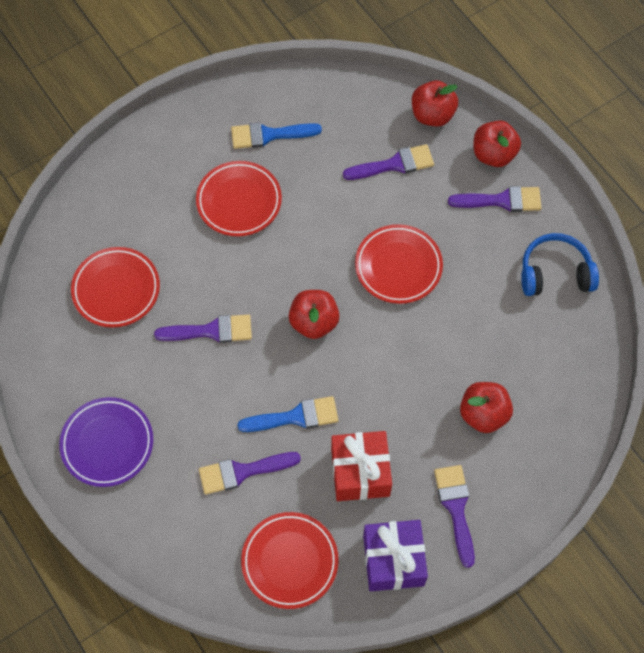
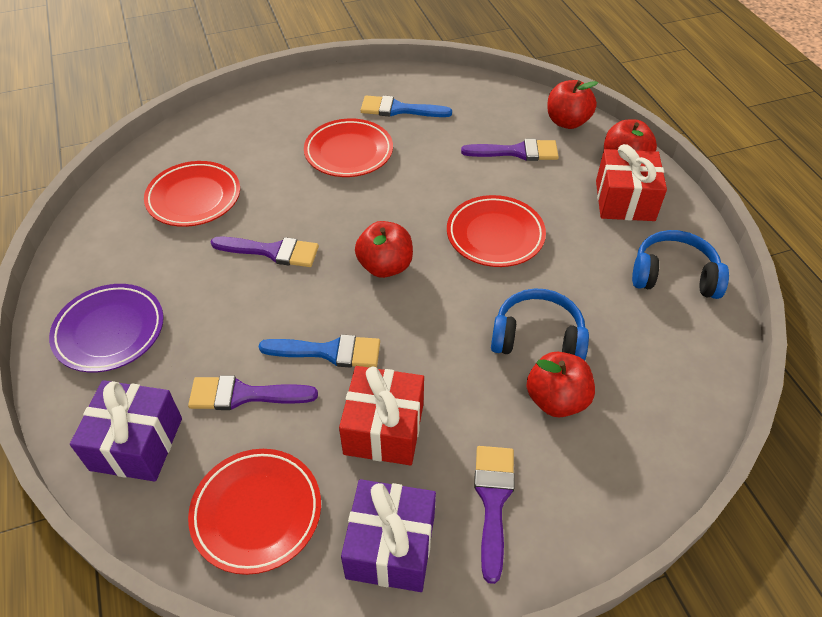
camera: 15 degrees right, 15 degrees down
(177, 533) = (136, 444): none -> purple gift
(457, 362) = (537, 338): none -> blue headphones
(501, 200) = (624, 200): purple brush -> red gift

